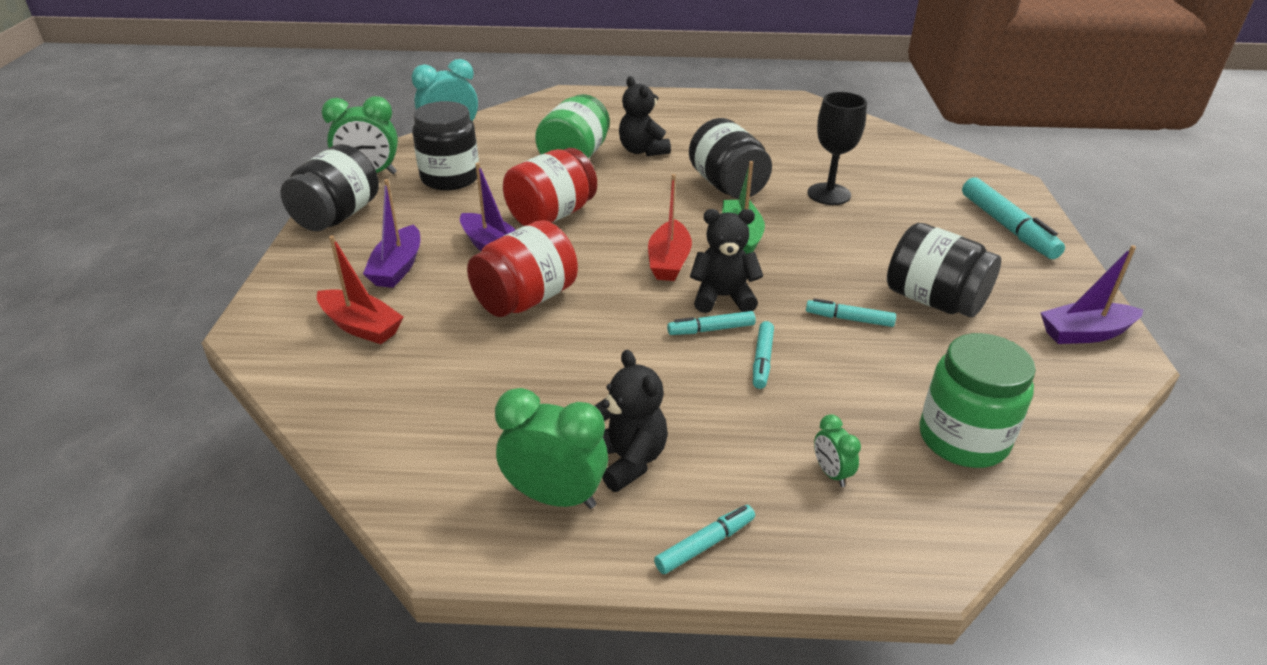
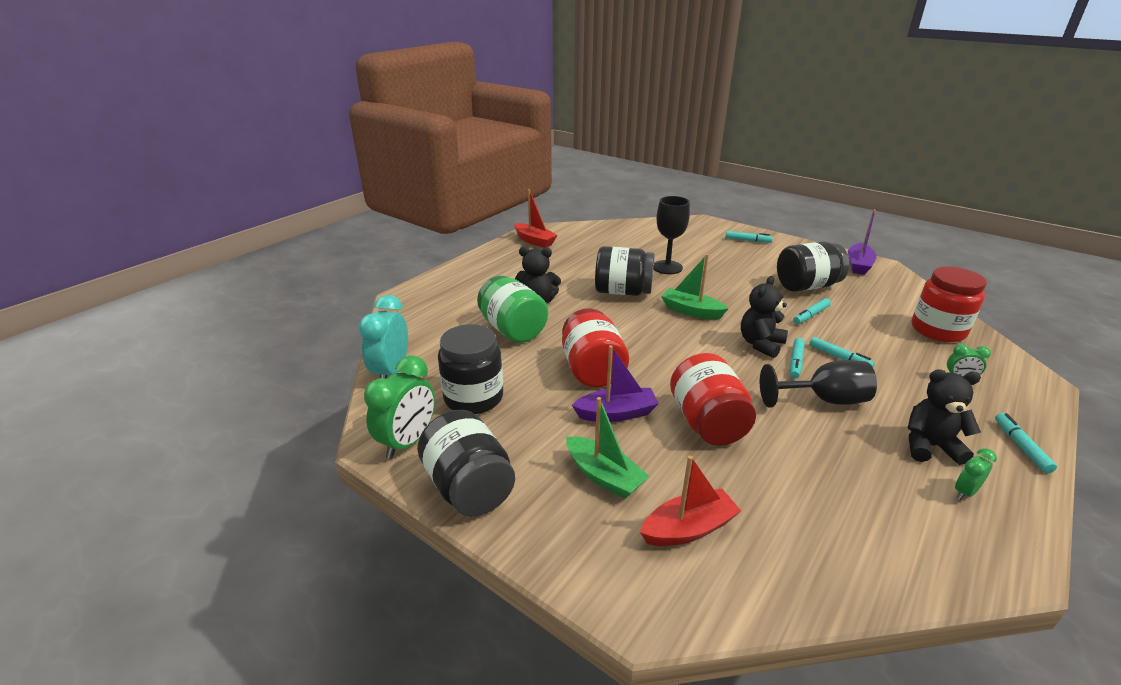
camera: 55 degrees left, 5 degrees down
(397, 267) = (604, 476): purple boat -> green boat
(555, 497) = (965, 492): green clock -> green clock, size x0.51
(647, 364) = (824, 400): none -> black goblet
(669, 261) = (701, 347): red boat -> red boat (534, 241)
(963, 439) = (938, 330): green jar -> red jar
(1007, 227) = (747, 240): turquoise marker -> turquoise marker, size x0.55

